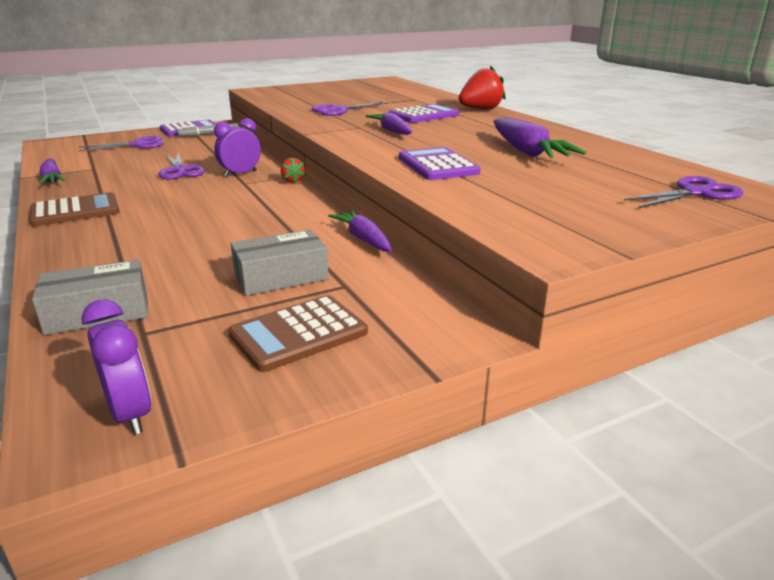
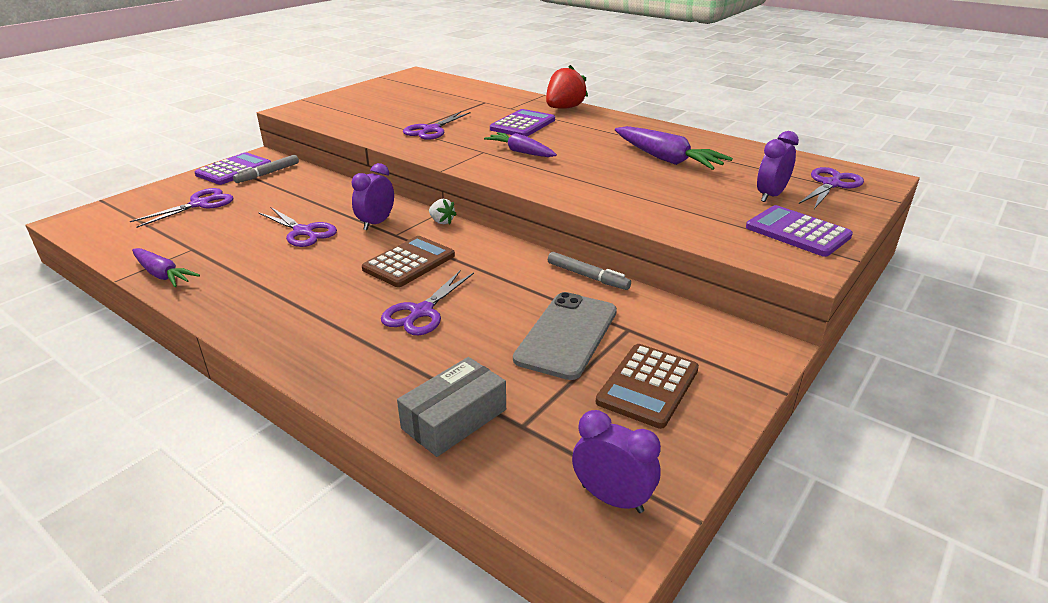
camera: 25 degrees left, 5 degrees up
(75, 211) = (258, 311): brown calculator -> brown calculator (409, 262)
(186, 235) = (421, 312): none -> purple scissors
(281, 277) = (567, 335): grey box -> grey phone
(292, 181) = (442, 221): red strawberry -> white strawberry
(363, 239) = (587, 276): purple carrot -> grey marker
(437, 165) = (617, 191): purple calculator -> purple calculator (797, 232)
(602, 191) = (770, 196): none -> purple clock

